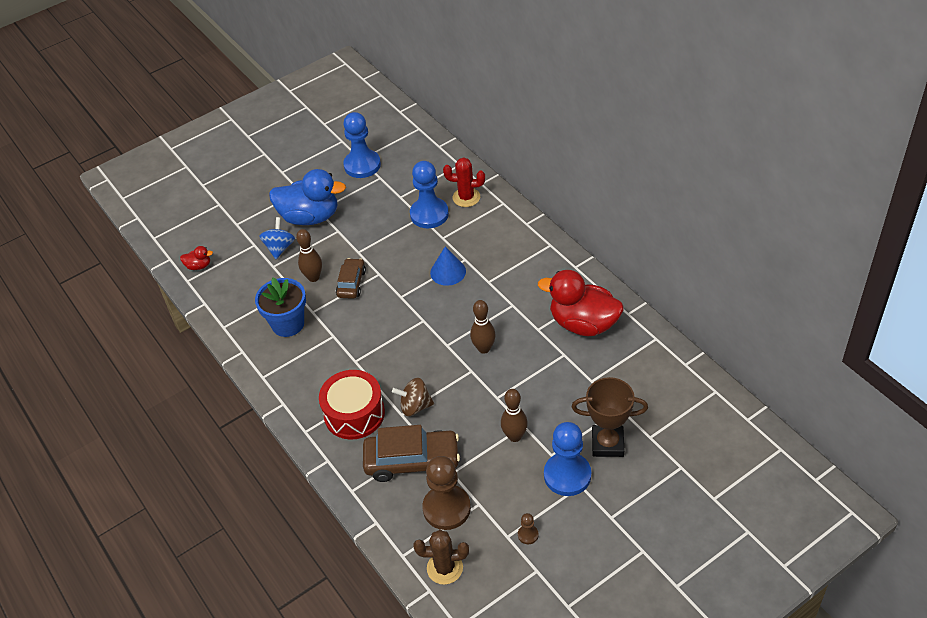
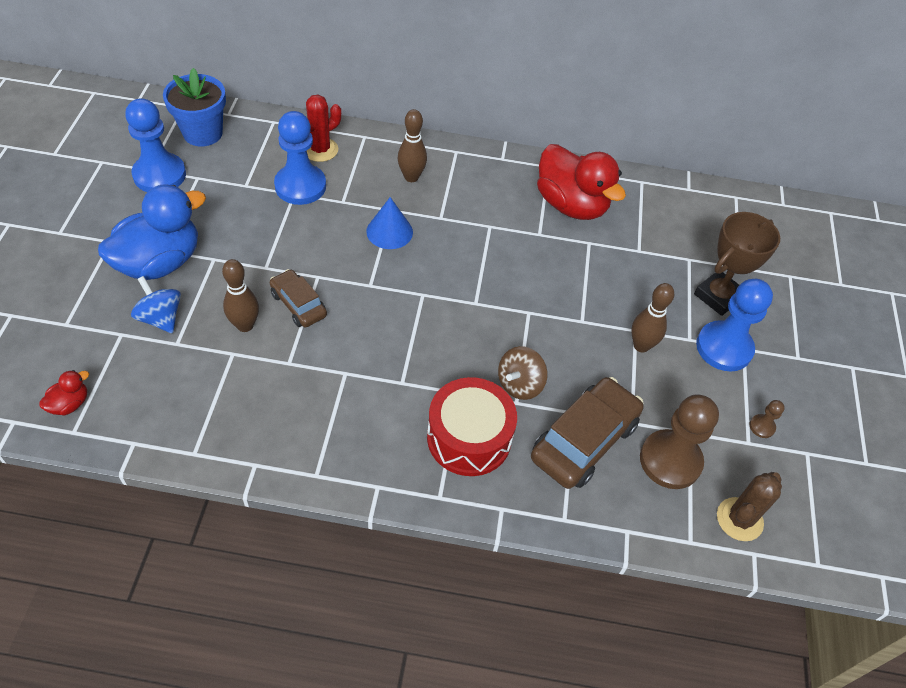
camera: 55 degrees left, 5 degrees up
(288, 324) = (275, 395): blue flower pot -> blue flower pot (203, 133)
(484, 348) = (514, 283): brown bowling pin -> brown bowling pin (411, 177)
(583, 324) = (571, 205): red duck -> red duck turned 105 degrees counterclockwise

